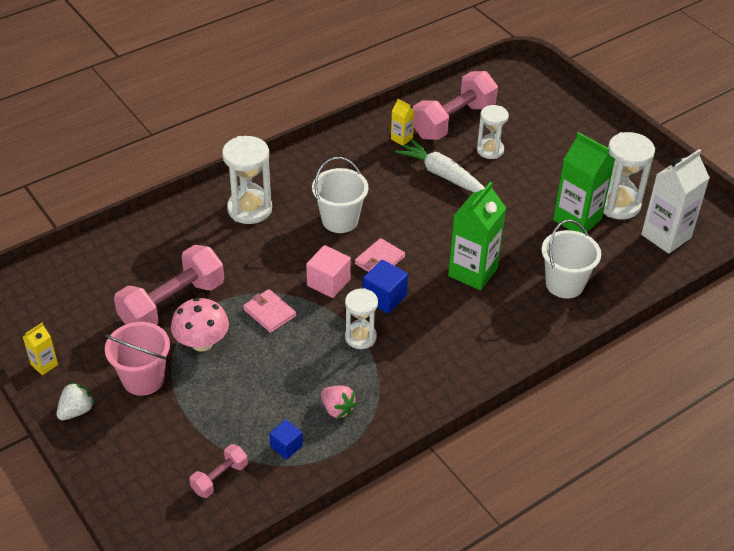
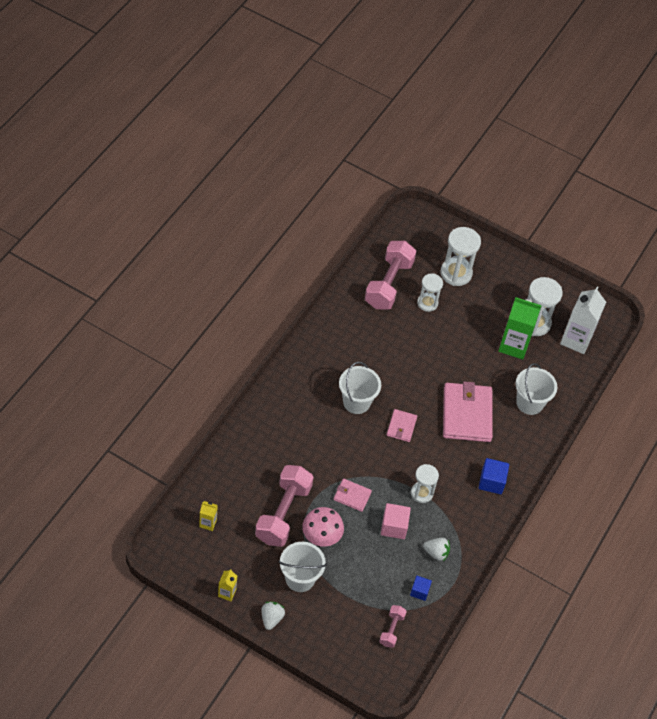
camera: 30 degrees left, 10 degrees up
(143, 379) = (300, 578): pink bucket -> white bucket
(249, 209) = (288, 414): white hourglass -> white hourglass (456, 273)
(328, 282) = (377, 457): pink cube -> pink cube (394, 527)
(337, 409) = (436, 553): pink strawberry -> white strawberry
(384, 297) = (420, 456): blue cube -> blue cube (491, 482)
(401, 138) = (360, 313): yellow carton -> yellow carton (208, 523)
(442, 175) = (406, 337): white carrot -> none
(473, 272) = (467, 414): green carton -> pink wallet

